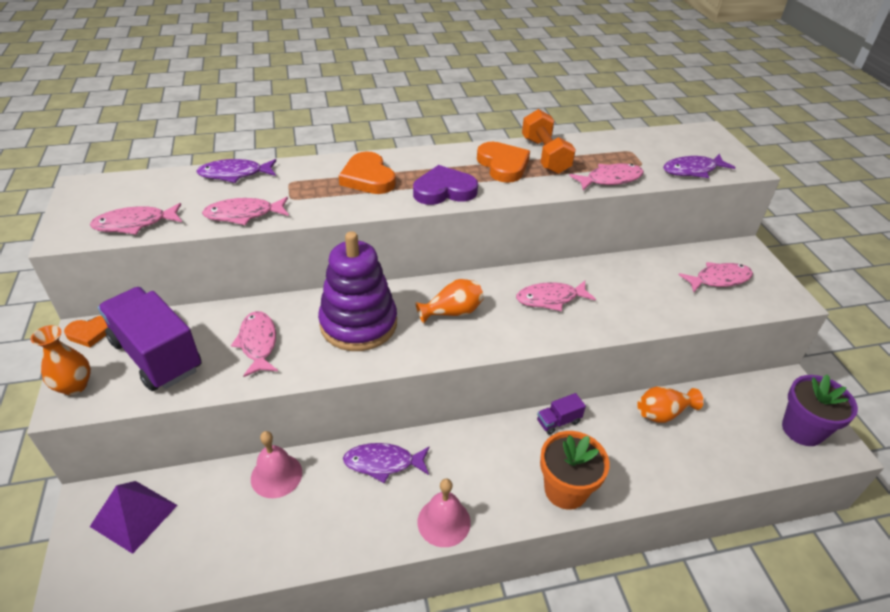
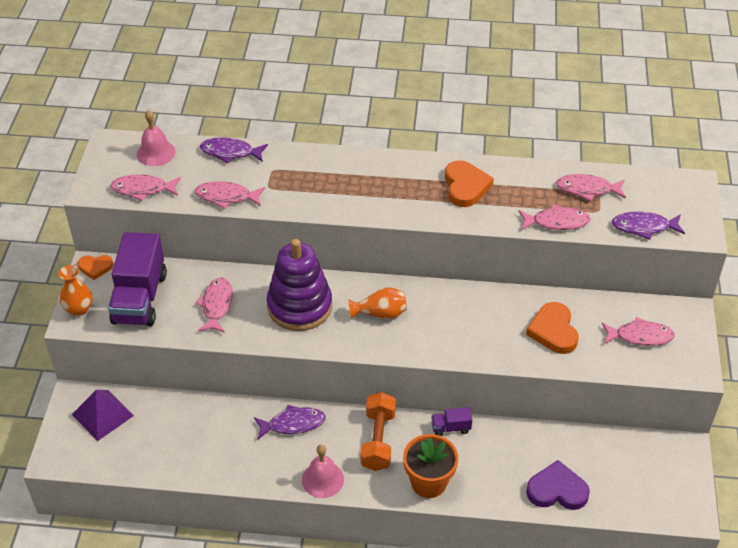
camera: 20 degrees right, 5 degrees up
(157, 355) = (140, 298): purple truck -> purple truck turned 150 degrees counterclockwise
(276, 475) = (209, 412): pink bell -> pink bell (156, 153)
(368, 178) = (339, 178): orange heart -> orange heart (553, 331)
(383, 463) = (293, 424): purple fish -> purple fish turned 150 degrees clockwise
(444, 190) = (399, 204): purple heart -> purple heart (557, 490)
(545, 156) = (511, 183): orange dumbbell -> orange dumbbell (378, 440)
(550, 299) = (471, 320): pink fish -> pink fish (587, 189)
(662, 413) = (547, 444): orange vase -> none
(802, 430) = (666, 490): purple flower pot -> none

